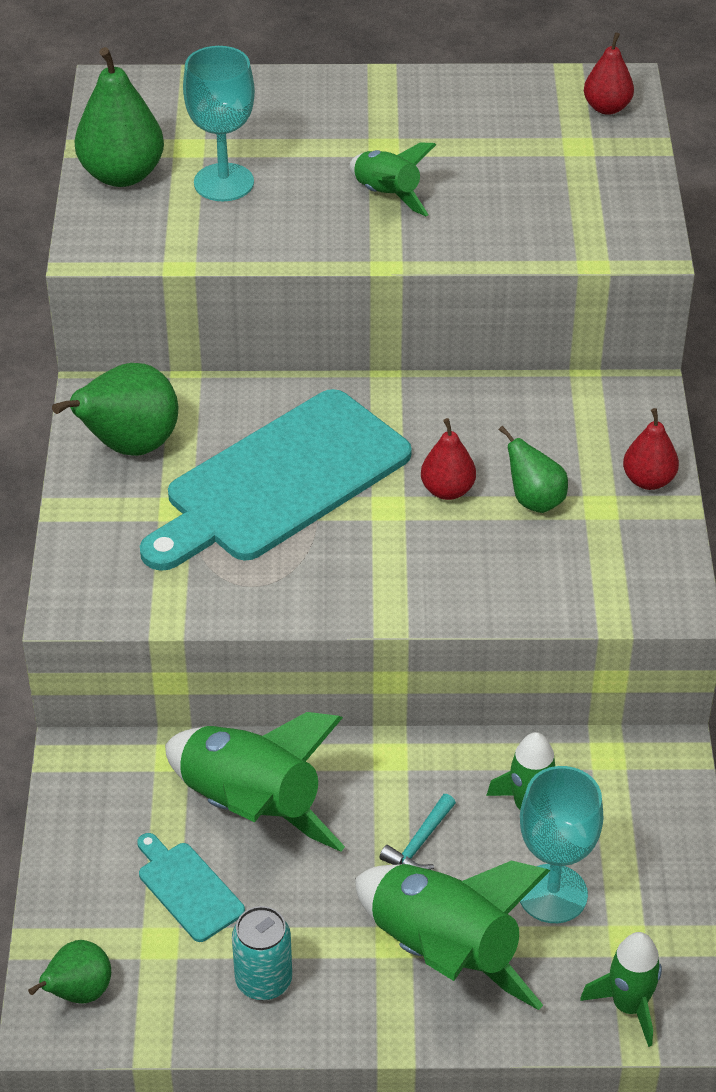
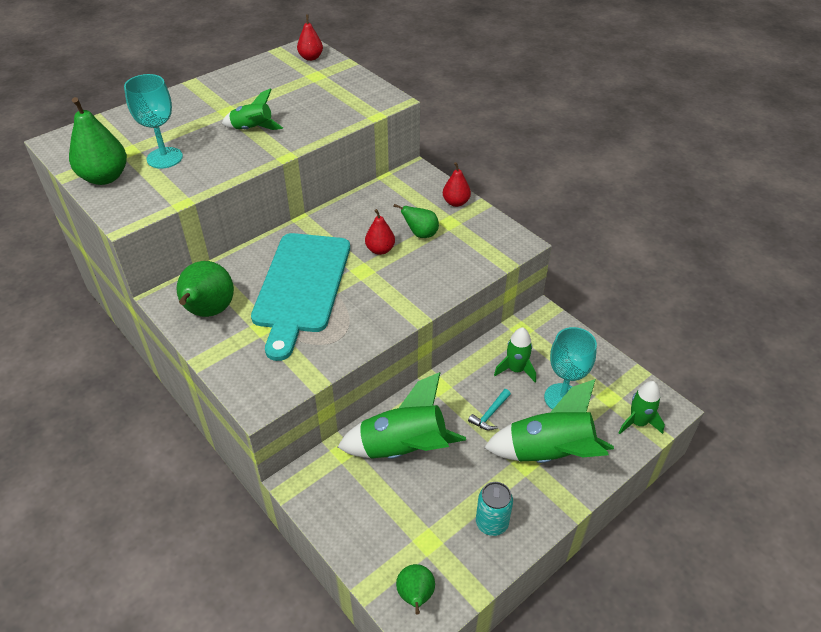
camera: 40 degrees left, 0 degrees up
(188, 888) = (414, 506): turquoise cutting board -> none
(419, 843) = (490, 414): turquoise hammer -> turquoise hammer turned 45 degrees clockwise

